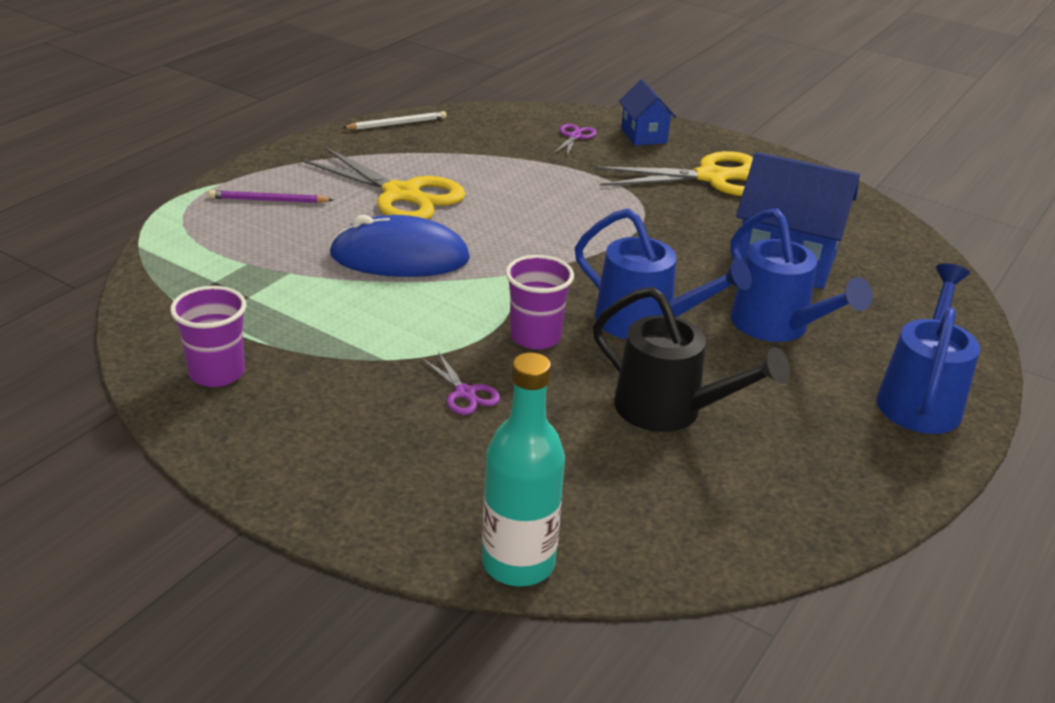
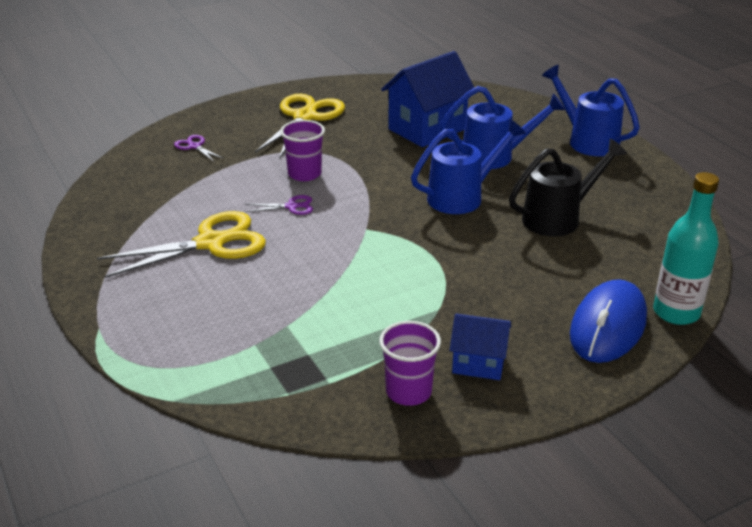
camera: 60 degrees left, 0 degrees up
(268, 200) = (157, 311): purple pencil -> none
(397, 124) = (86, 215): white pencil -> none
(400, 257) = (306, 268): blue mouse -> blue mouse (608, 326)
(465, 393) = (499, 286): purple scissors -> purple scissors (291, 206)
(535, 337) = (451, 241): purple cup -> purple cup (304, 174)
(643, 135) = (221, 121): blue house -> blue house (478, 363)

